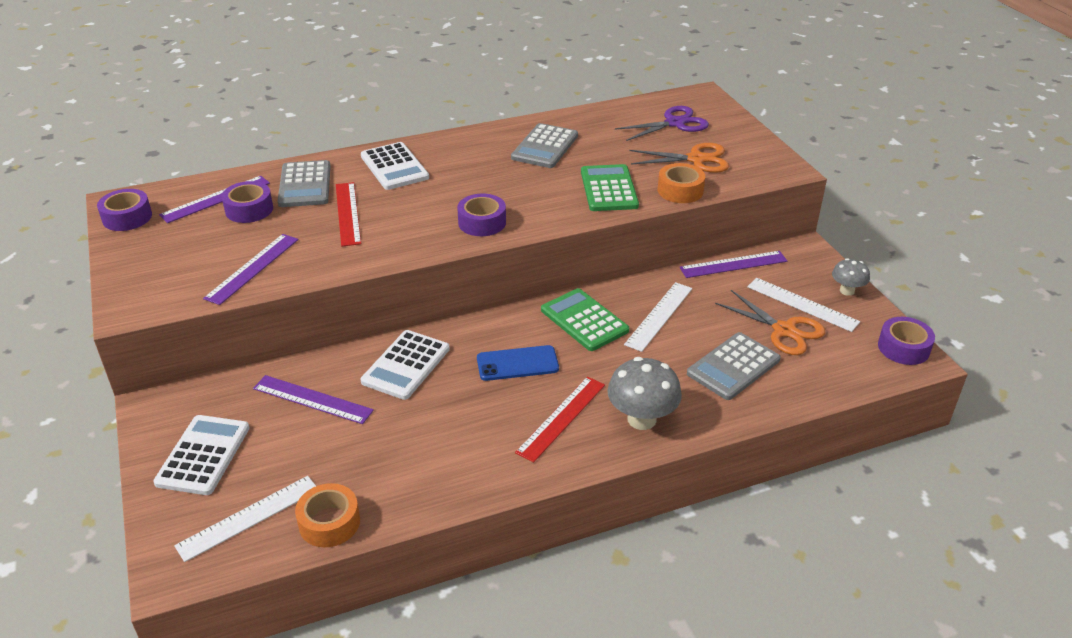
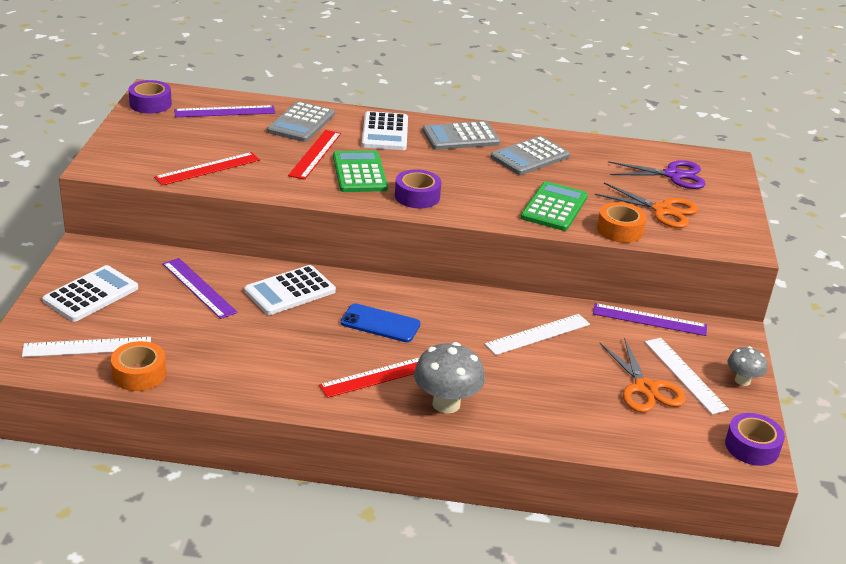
camera: 25 degrees right, 5 degrees down
(249, 209) = (242, 127): purple tape -> none
(252, 268) = (208, 169): purple ruler -> red ruler
(584, 320) = (467, 313): green calculator -> green calculator (359, 172)
(733, 367) = (567, 397): grey calculator -> grey calculator (461, 137)

